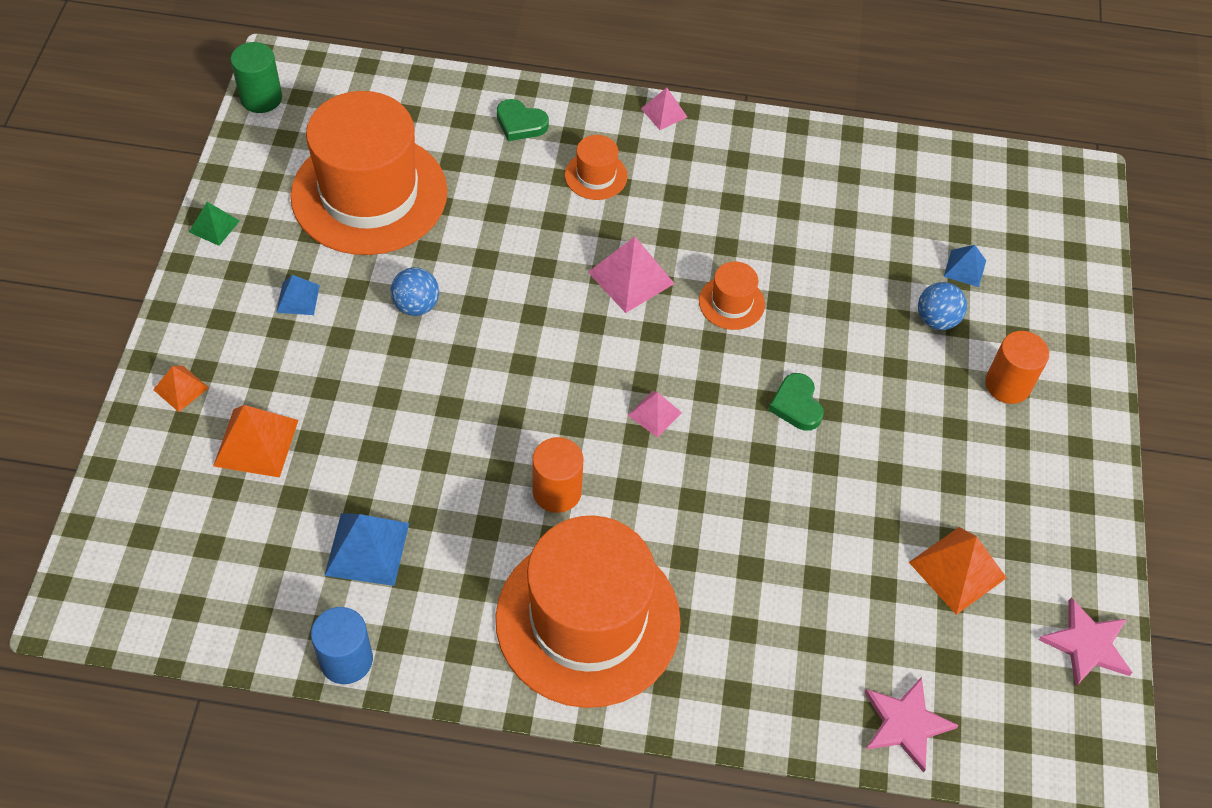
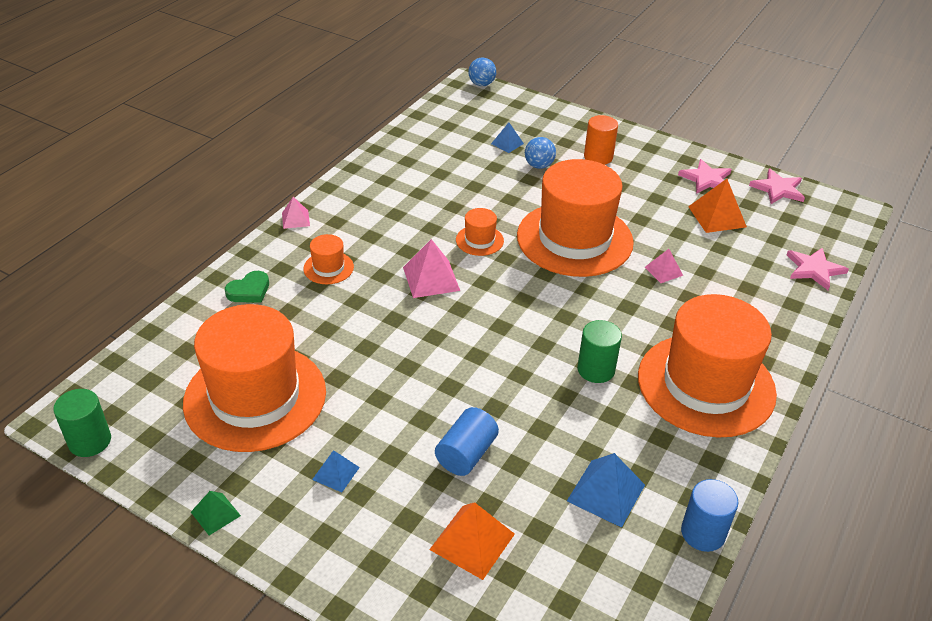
camera: 65 degrees left, 15 degrees down
(181, 388) = (386, 584): orange pyramid -> none
(369, 401) = (466, 454): none -> blue cylinder
(416, 305) = (388, 399): blue ball -> blue ball (481, 84)
(557, 491) = (596, 369): orange cylinder -> green cylinder
(654, 414) = (552, 302): pink pyramid -> pink pyramid (663, 271)
(796, 405) = (574, 239): green heart -> orange hat
(1046, 538) = (706, 179): none -> pink star

